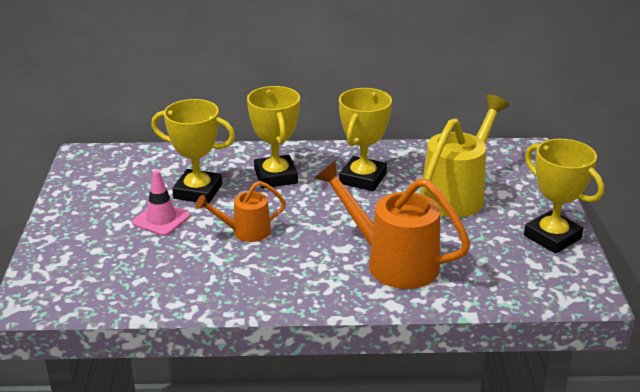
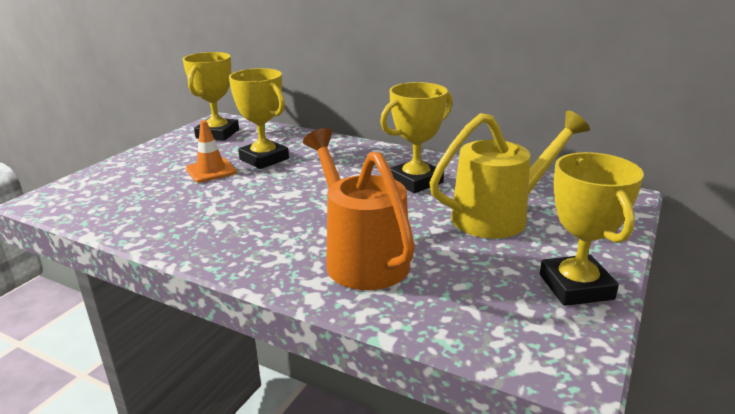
camera: 30 degrees right, 5 degrees down
(161, 219) = (211, 171): pink traffic cone -> orange traffic cone
(245, 232) = (261, 196): orange watering can -> none
(276, 176) = (340, 163): yellow trophy -> yellow trophy (217, 134)

